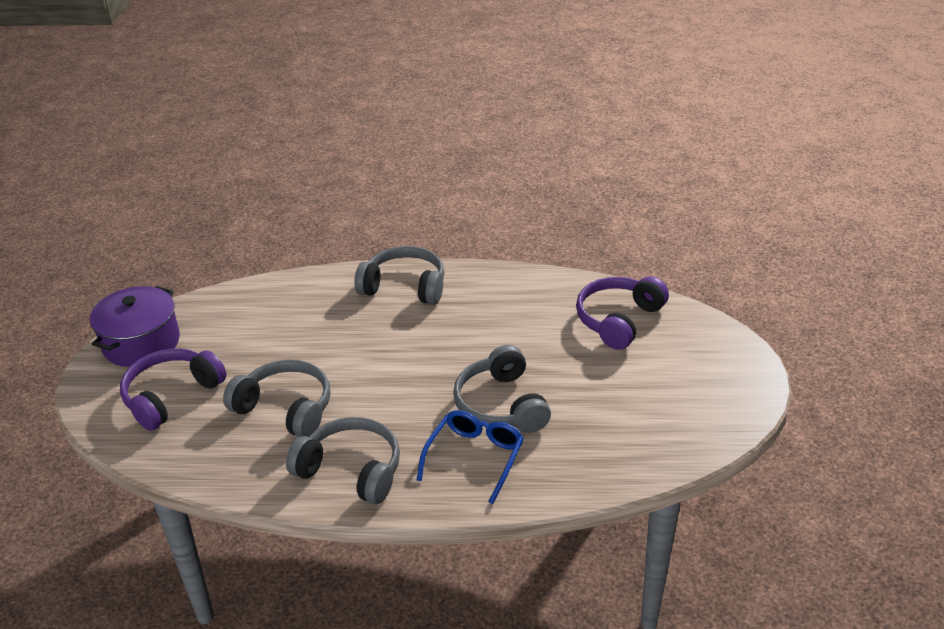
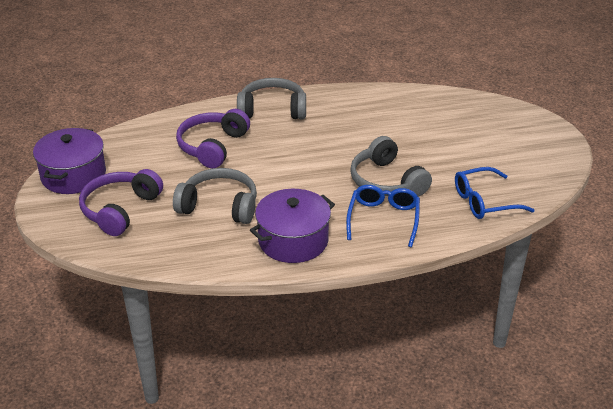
camera: 15 degrees left, 0 degrees up
(351, 470) = (293, 240): grey headphones -> purple pot
(614, 453) = (484, 201): none -> blue glasses
(618, 320) = (447, 114): purple headphones -> purple headphones (212, 146)

